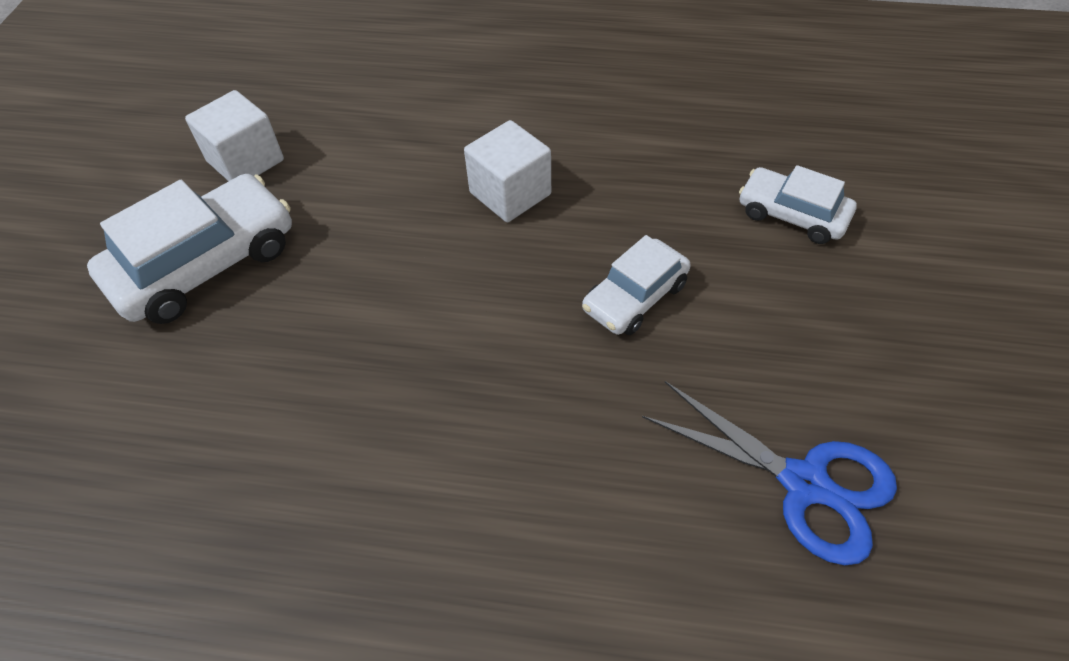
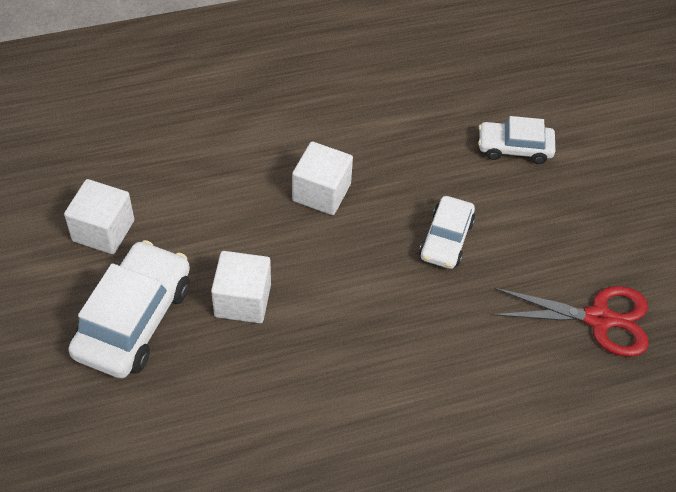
camera: 30 degrees left, 0 degrees up
(337, 284) = (243, 300): none -> white cube
(805, 484) = (599, 319): blue scissors -> red scissors

